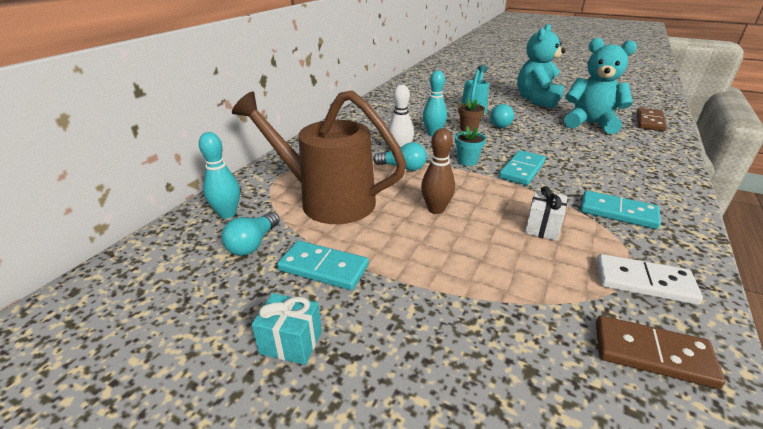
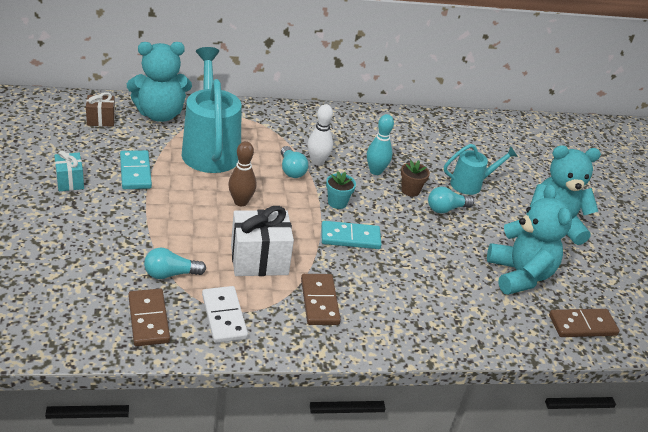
camera: 50 degrees right, 5 degrees up
(180, 264) = (101, 120): none -> brown gift
(227, 214) = (160, 114): turquoise bowling pin -> turquoise teddy bear
(253, 244) = (138, 137): turquoise light bulb -> turquoise light bulb (170, 274)
(327, 200) = (210, 148): brown watering can -> turquoise watering can
(542, 227) = (259, 260): white gift -> white gift, size x1.75
(618, 212) = (319, 301): turquoise domino -> brown domino

